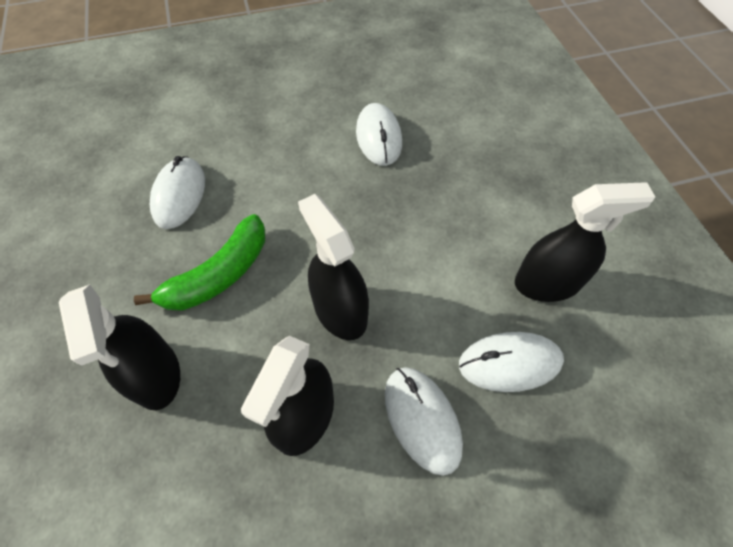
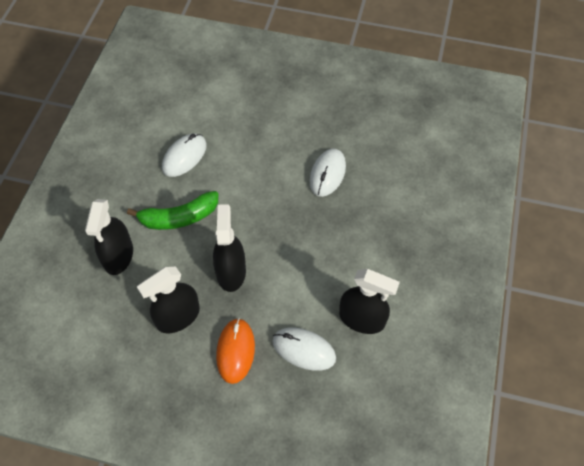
camera: 30 degrees right, 0 degrees up
(422, 419) = (235, 351): white mouse -> orange mouse

